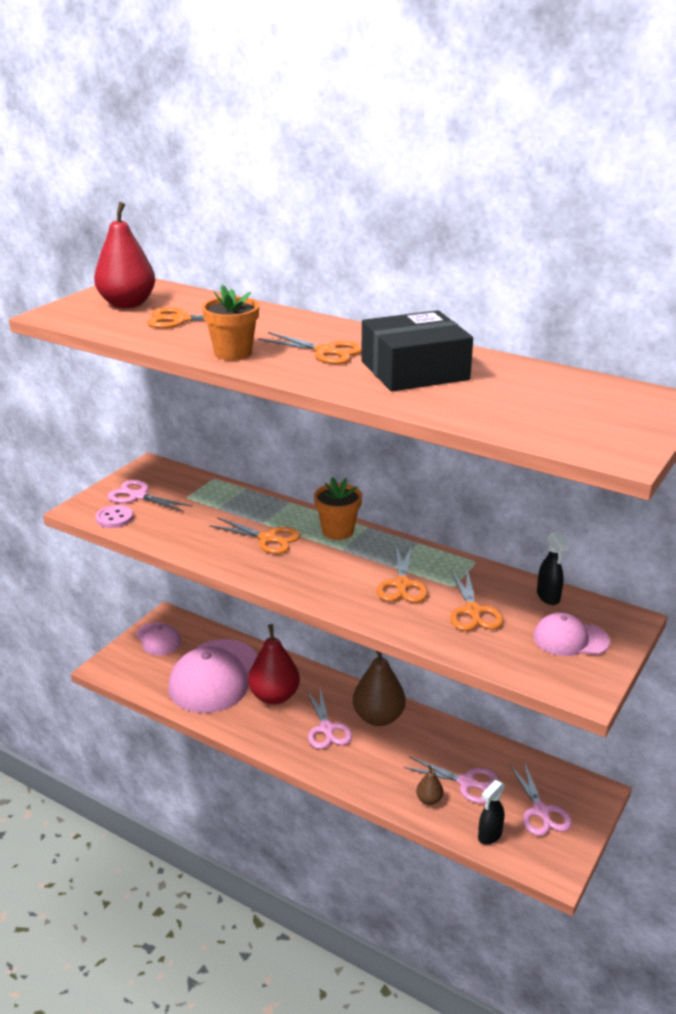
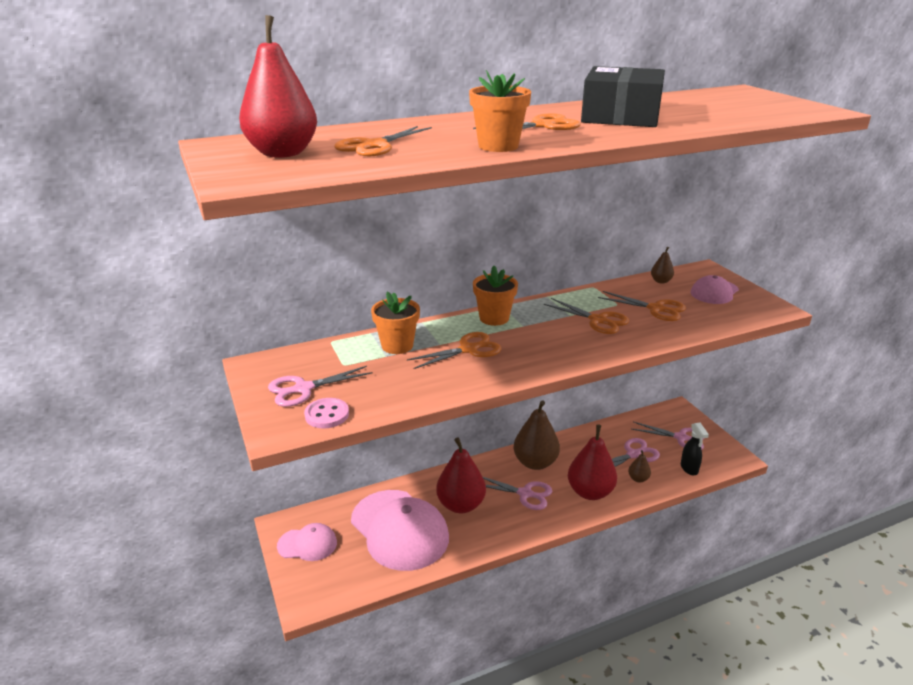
camera: 55 degrees left, 0 degrees up
(238, 506) = (397, 346): none -> orange flower pot
(372, 771) = (590, 492): none -> red pear
(548, 597) = (661, 281): black spray bottle -> brown pear

